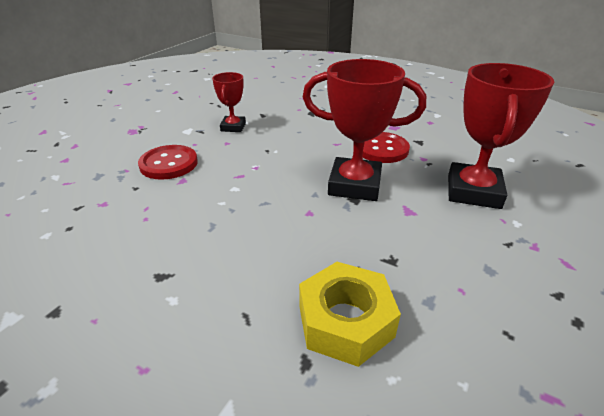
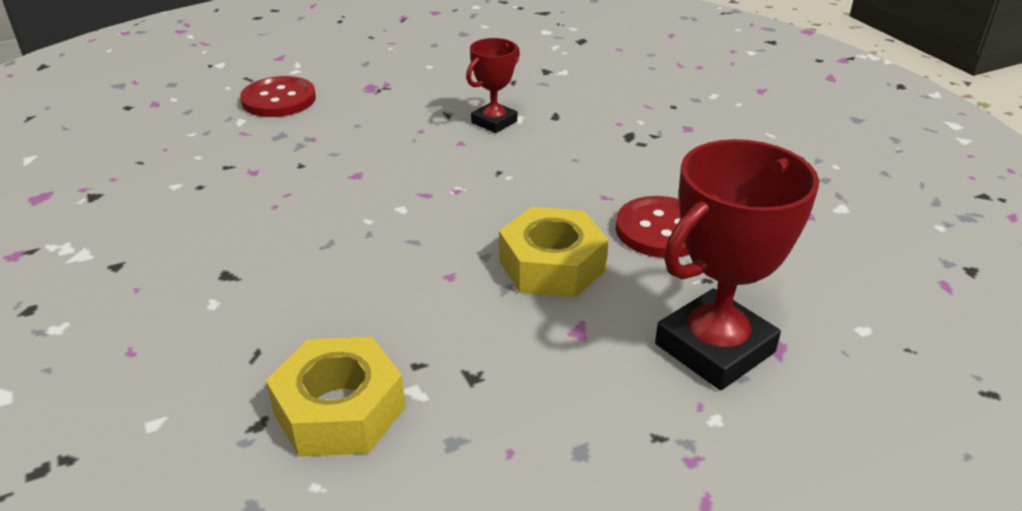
camera: 35 degrees right, 0 degrees up
(169, 164) = (364, 147): red button -> red button (279, 100)
(354, 185) = (552, 265): red trophy -> yellow nut

